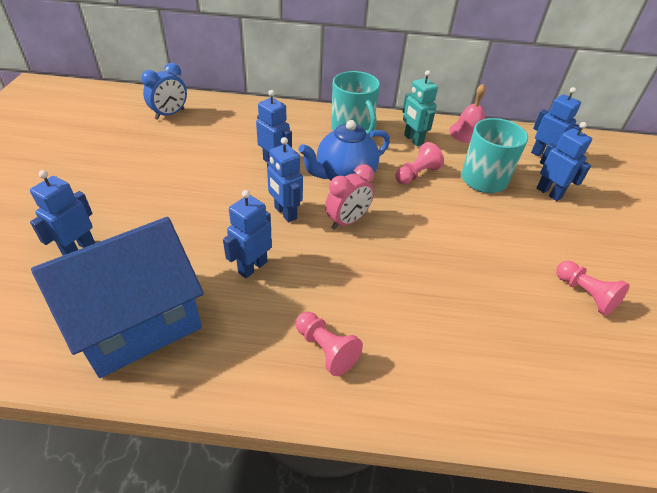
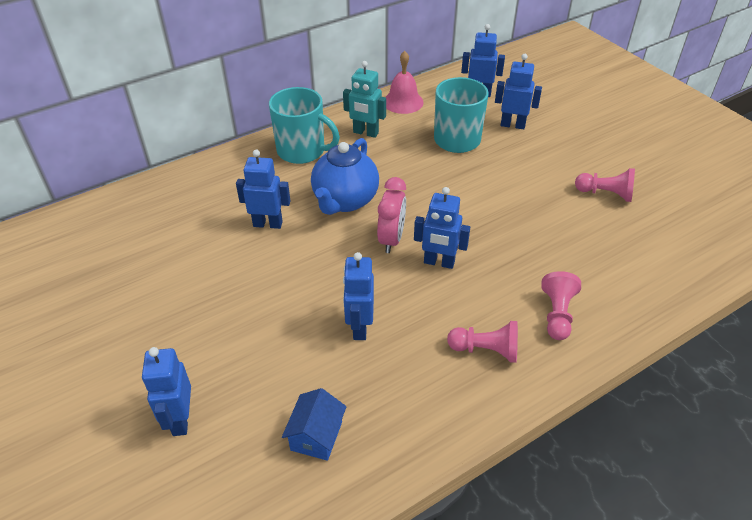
camera: 35 degrees left, 0 degrees up
(136, 320) = (316, 436): blue house -> blue house, size x0.41
(170, 114) = (94, 234): blue clock -> none
(285, 213) = (332, 264): blue robot -> blue robot (439, 262)
(416, 174) = (401, 164): pink pawn -> pink pawn (557, 314)

